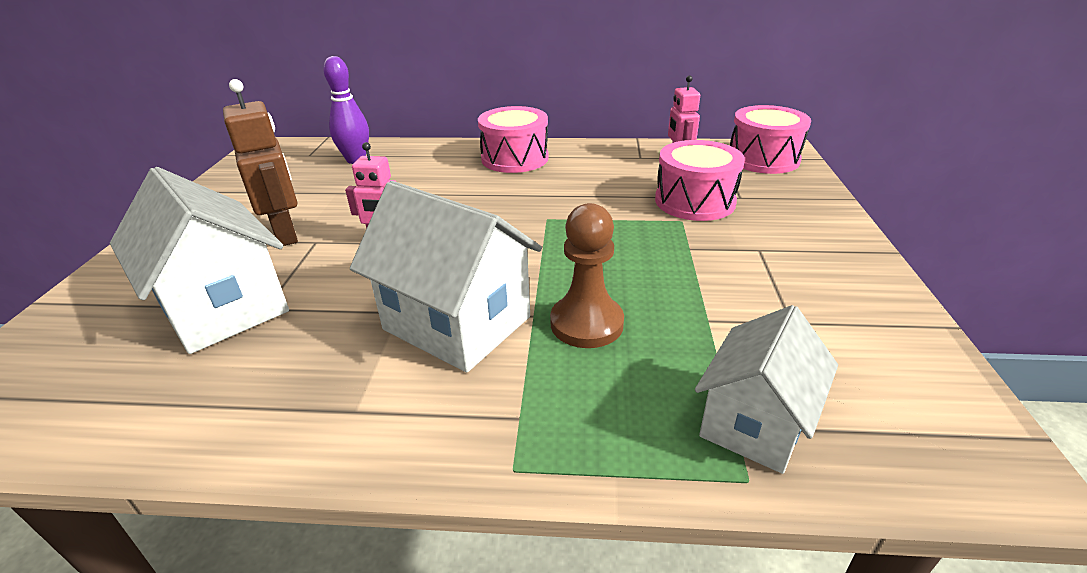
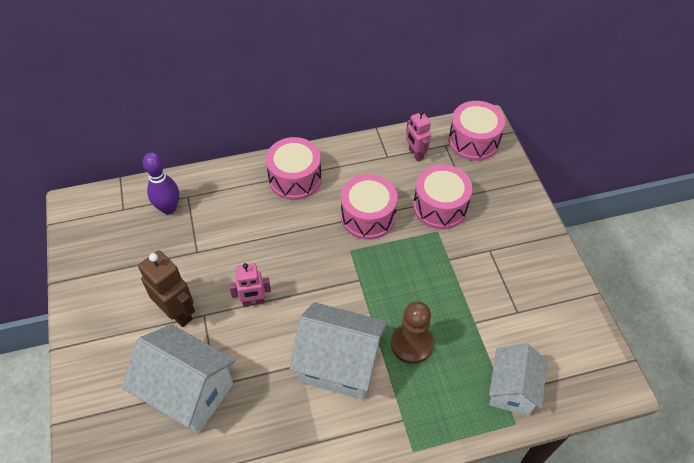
camera: 20 degrees left, 20 degrees up
(588, 196) = (368, 216): none -> pink drum

